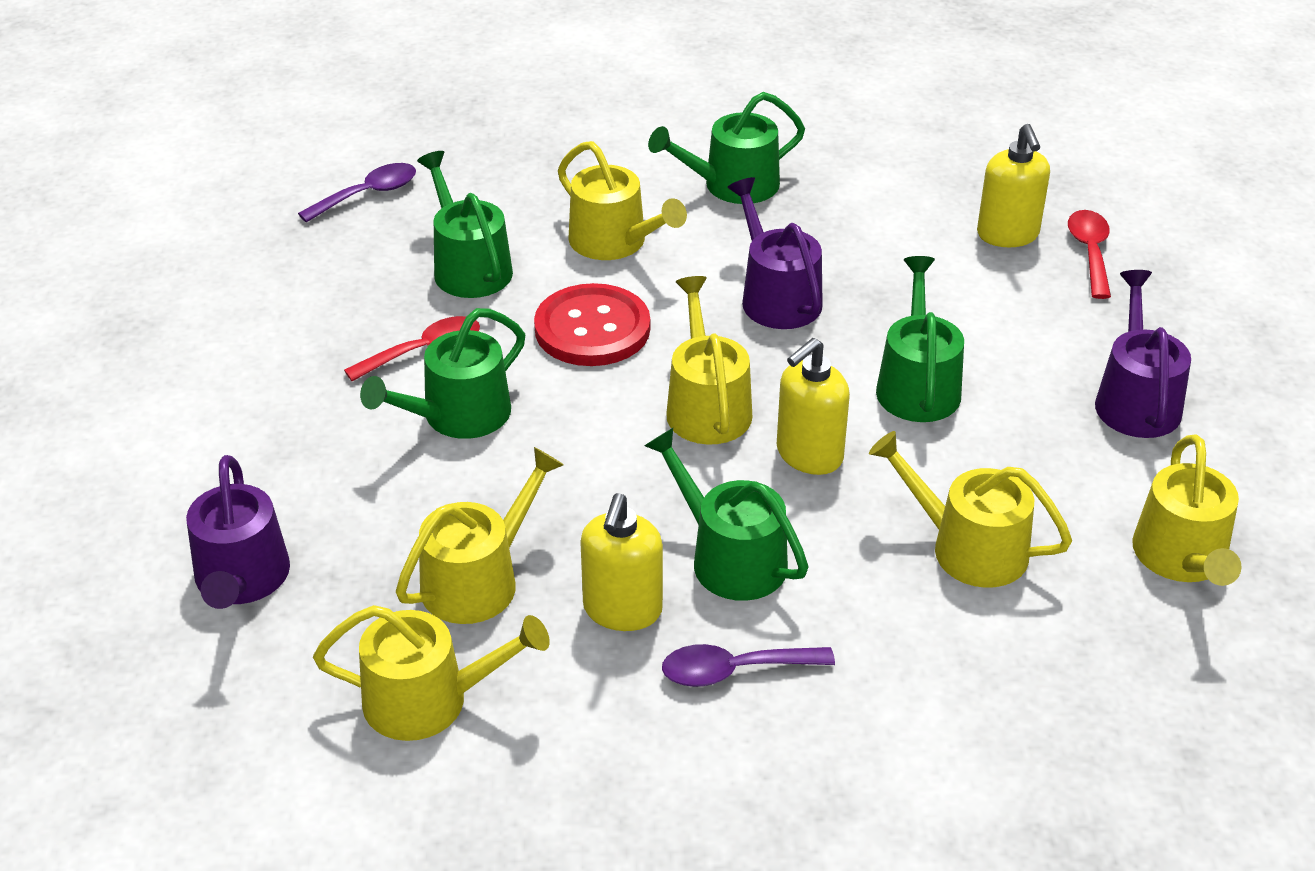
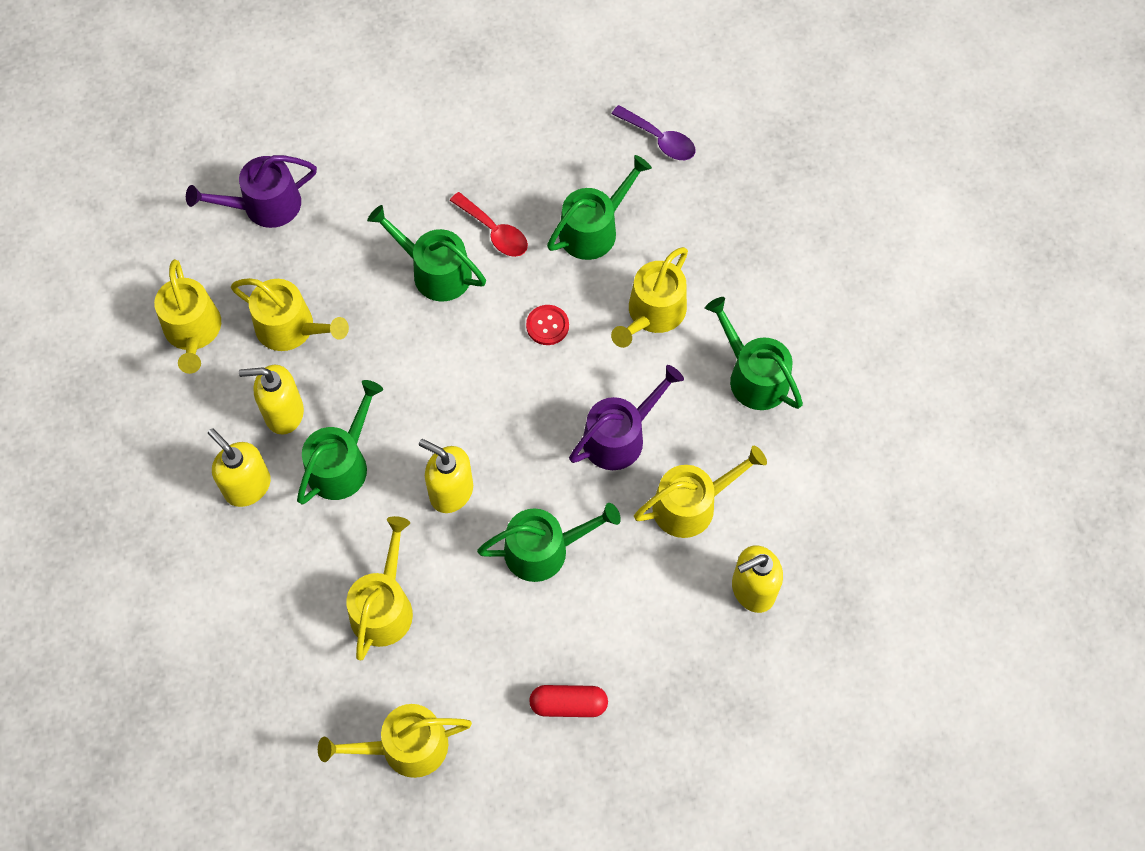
camera: 75 degrees right, 25 degrees up
(592, 329) = (547, 326): red button -> red button, size x0.52
(706, 406) = (484, 417): yellow watering can -> yellow watering can (691, 505)
(734, 671) = (247, 486): purple spoon -> yellow soap dispenser
(1090, 252) = (748, 655): red spoon -> none
(1136, 400) = (568, 704): purple watering can -> red capsule

